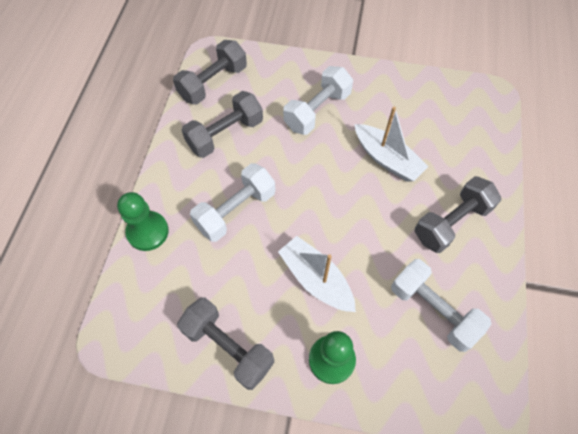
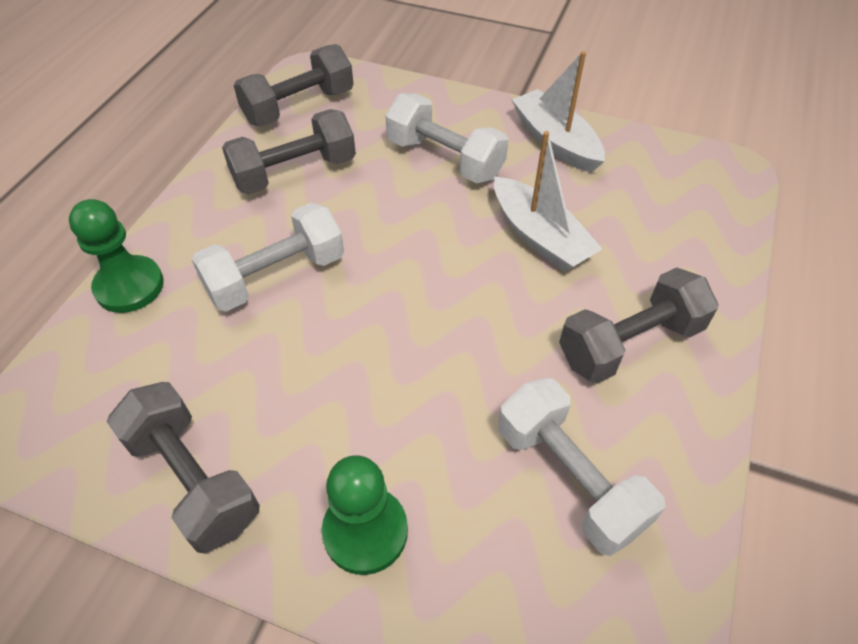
camera: 10 degrees right, 10 degrees down
(316, 279) = (375, 396): white boat -> white boat (555, 142)
(317, 111) = (445, 159): white dumbbell -> white dumbbell turned 75 degrees clockwise

